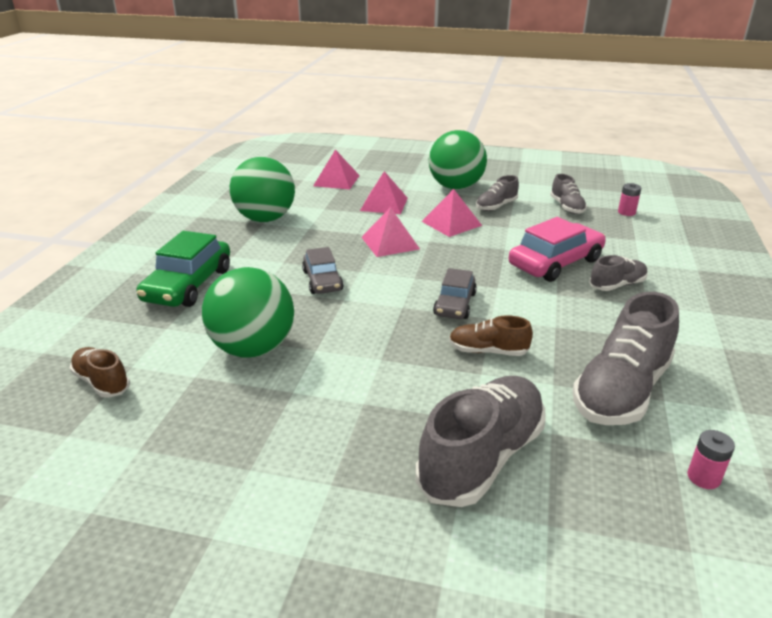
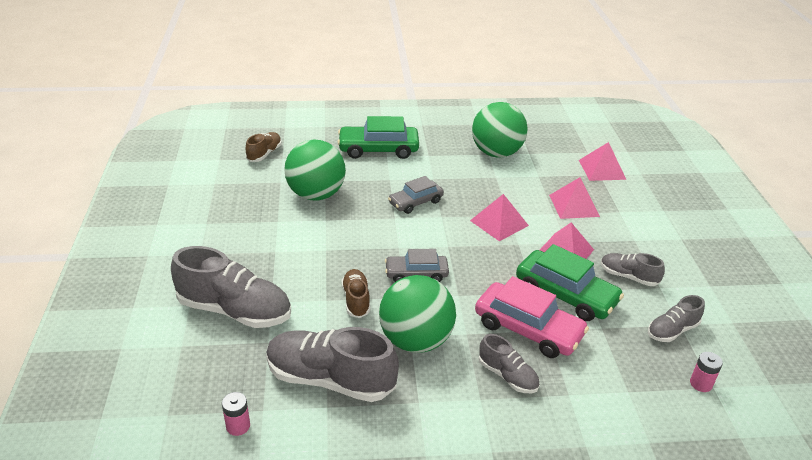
camera: 70 degrees right, 5 degrees up
(456, 187) = (653, 243): green ball -> green ball (416, 340)
(512, 236) = (565, 295): none -> green car

